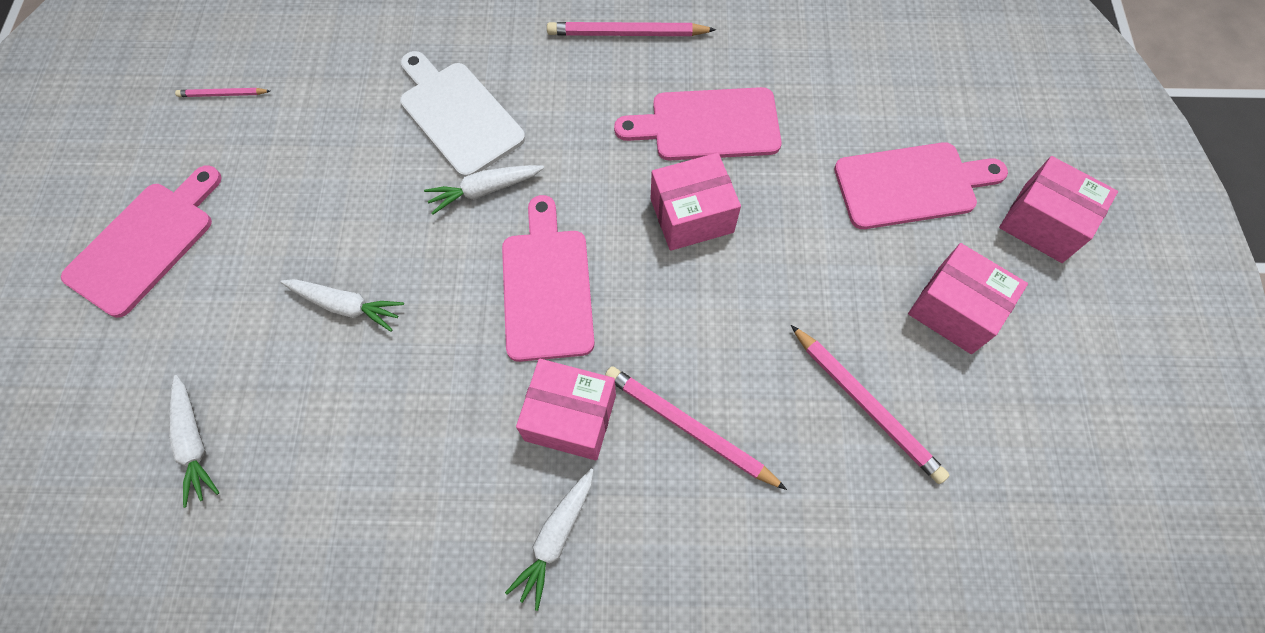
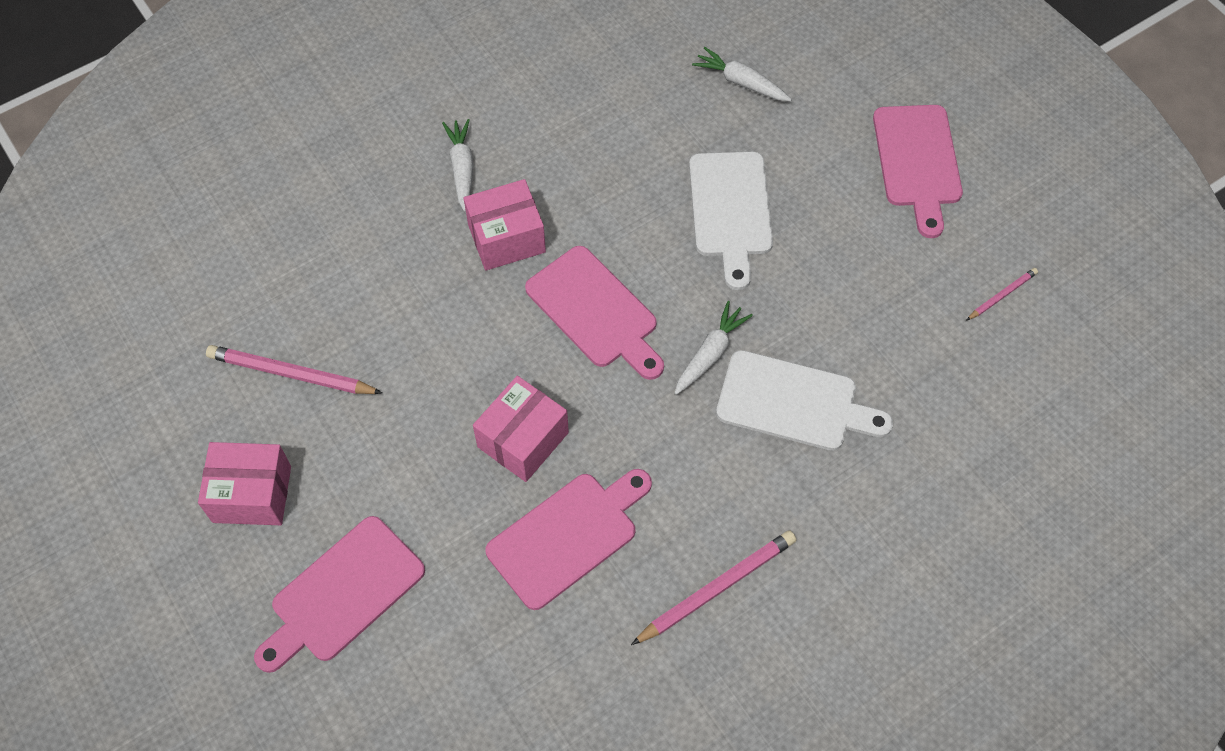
camera: 145 degrees right, 5 degrees down
(346, 305) = (730, 210): white carrot -> white cutting board
(689, 427) = (416, 281): pink pencil -> none
(1043, 223) = (201, 631): pink box -> none

